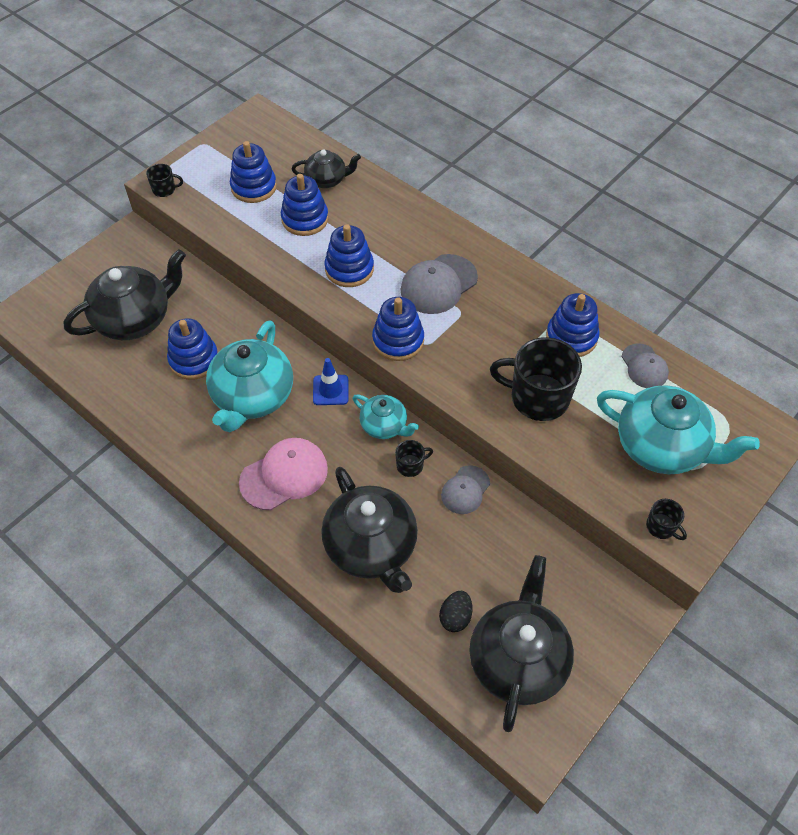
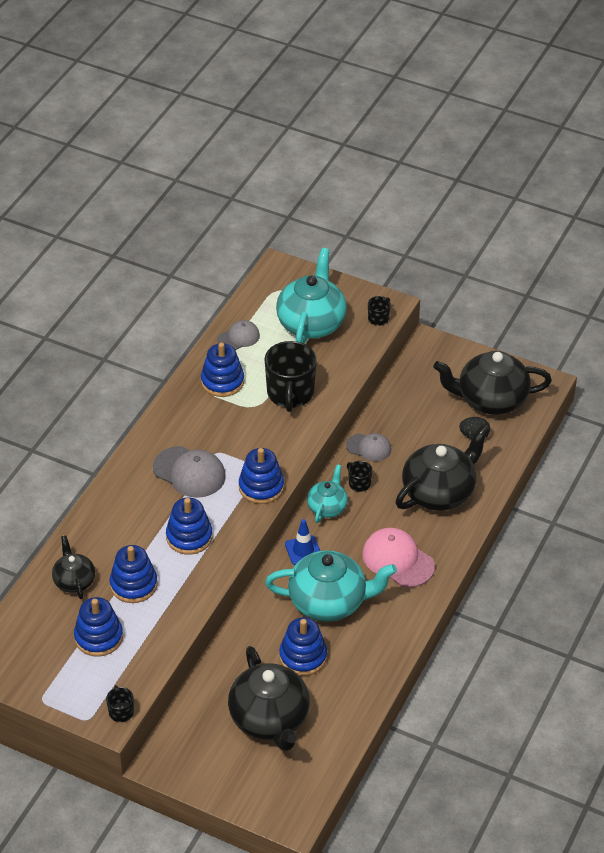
camera: 105 degrees left, 10 degrees down
(135, 319) = (270, 719): black teapot -> black teapot turned 150 degrees counterclockwise

